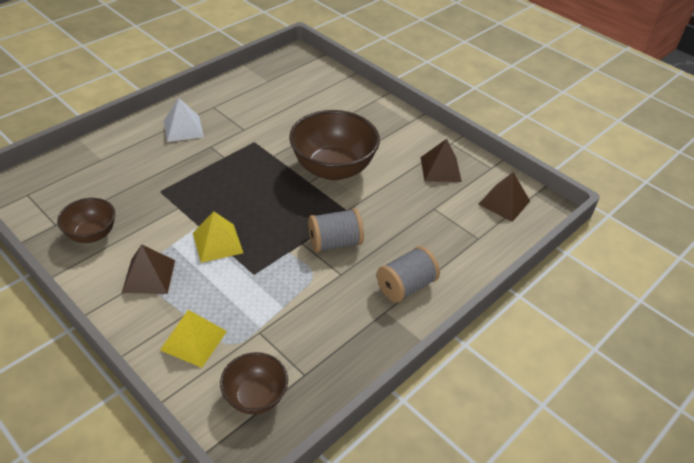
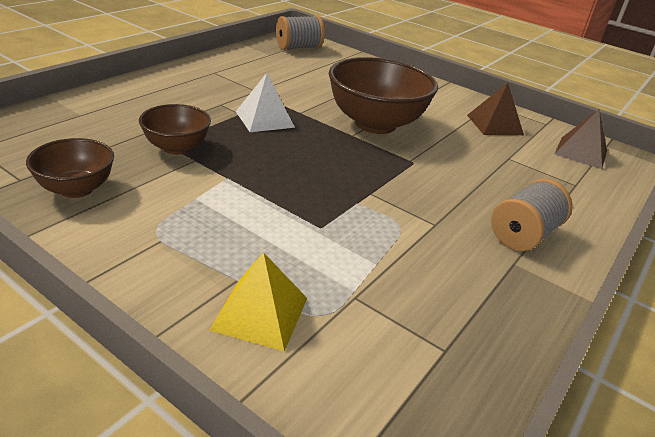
camera: 10 degrees left, 10 degrees down
(149, 276) = (170, 234): brown pyramid -> none
(183, 128) = (182, 89): white pyramid -> white pyramid (264, 119)
(217, 242) = (259, 195): yellow pyramid -> none
(255, 397) = (385, 389): brown bowl -> brown bowl (177, 147)
(335, 243) = (411, 192): grey spool -> grey spool (298, 47)

